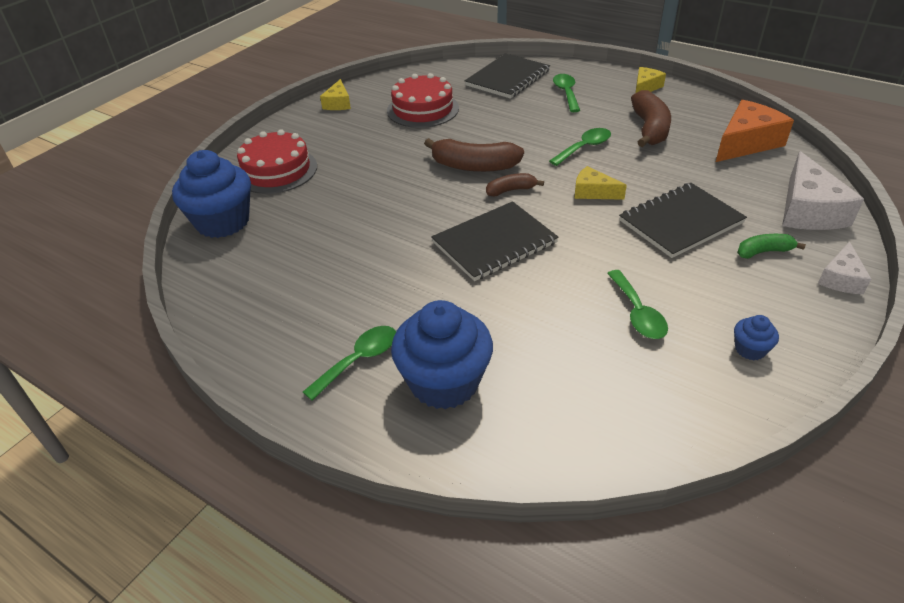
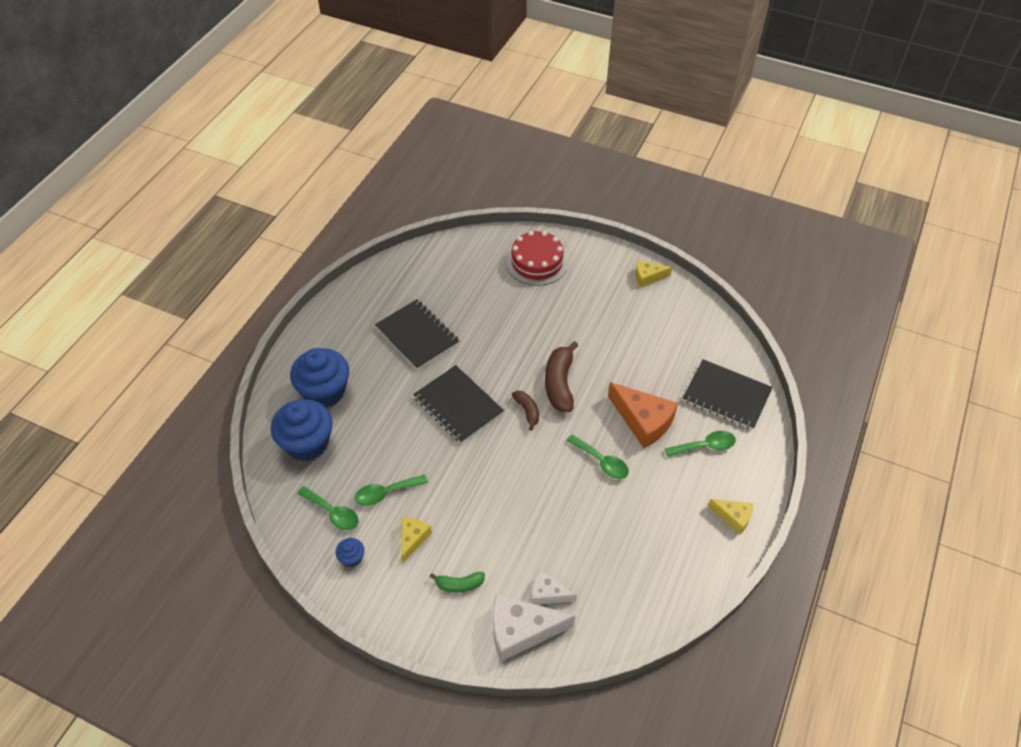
camera: 80 degrees right, 10 degrees up
(223, 222) = (470, 250): blue cupcake -> blue cupcake (307, 443)
(359, 360) = (342, 348): green spoon -> green spoon (333, 513)
(423, 109) = (649, 337): red cake -> none
(593, 192) = (531, 468): yellow cheese -> yellow cheese (412, 539)
(649, 129) = (645, 515): brown banana -> none
(681, 222) = (495, 529): black notebook -> black notebook (417, 336)
(746, 143) = (632, 598): orange cheese -> orange cheese (643, 421)
(763, 252) = (459, 584): green banana -> green banana turned 105 degrees clockwise
(841, 278) = (429, 635): white cheese -> white cheese (548, 593)

